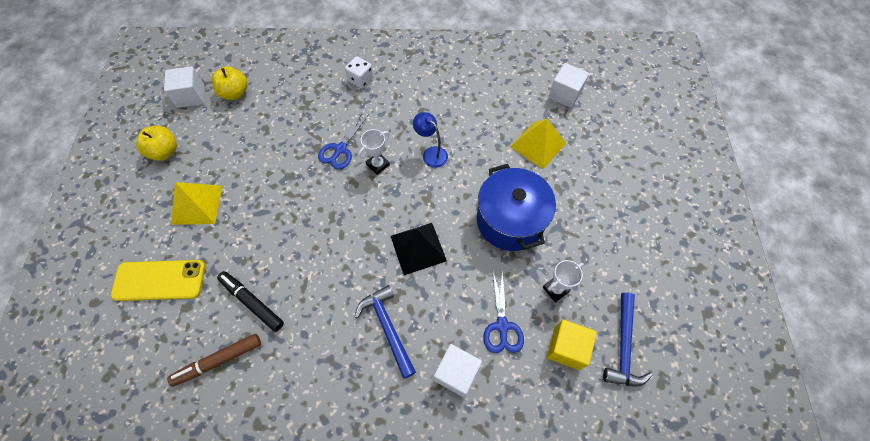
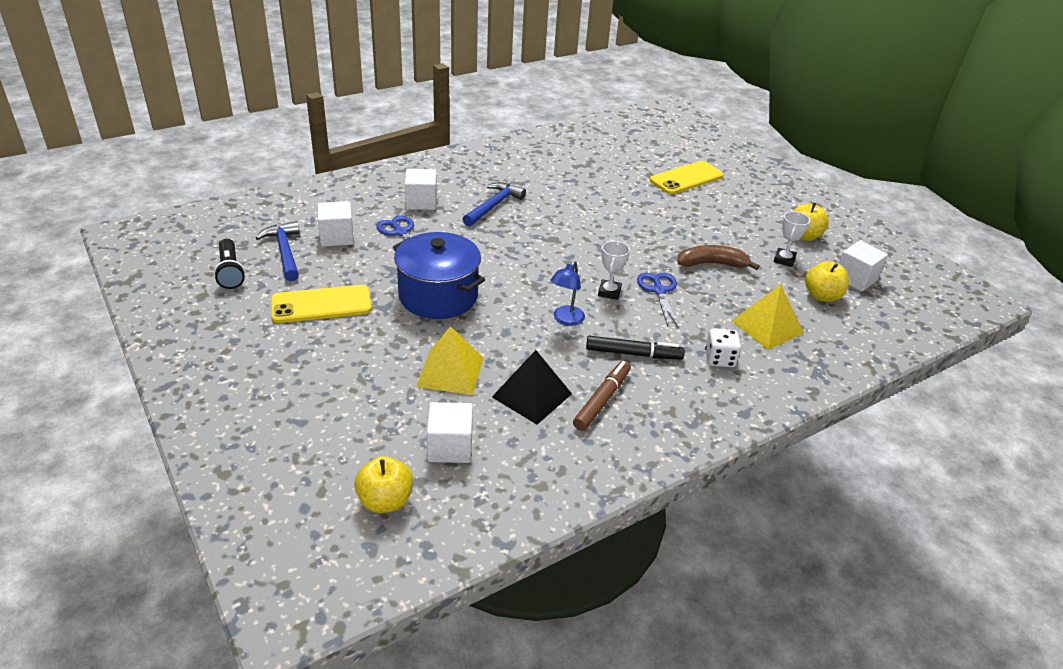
camera: 145 degrees right, 25 degrees down
(197, 204) = (724, 217): yellow pyramid -> yellow pyramid (767, 327)
(218, 361) = (595, 163): brown marker -> brown marker (602, 400)
(252, 302) = (608, 188): black marker -> black marker (633, 354)
(272, 157) = (712, 264): none -> brown banana
(387, 328) = (493, 206): blue hammer -> blue hammer turned 90 degrees counterclockwise
(418, 248) = (511, 251): black pyramid -> black pyramid (531, 395)
(431, 153) = (565, 320): blue lamp -> blue lamp turned 105 degrees clockwise
(555, 289) = (364, 265): white trophy -> white trophy (784, 260)
(566, 348) = (337, 237): yellow cube -> white cube
(607, 253) = (321, 305): none -> yellow phone
(613, 80) = (385, 501): none -> yellow apple
(679, 337) = (230, 272): none -> black flashlight

